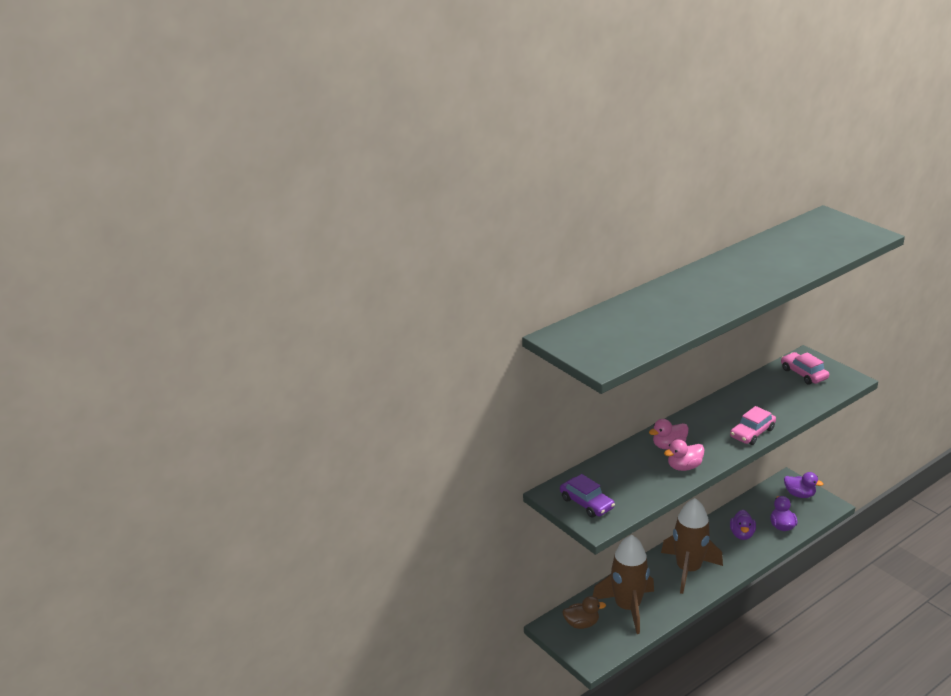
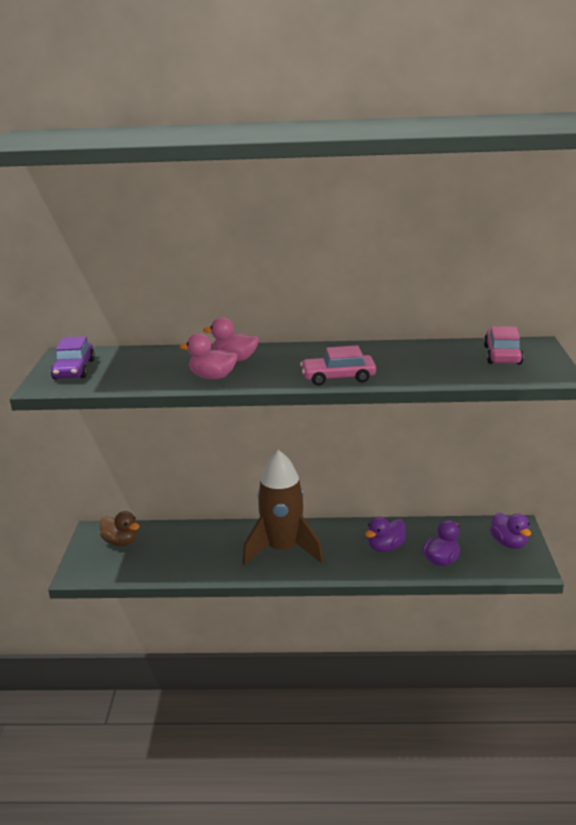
camera: 40 degrees right, 5 degrees down
(627, 607) = (178, 550): brown rocket -> none

